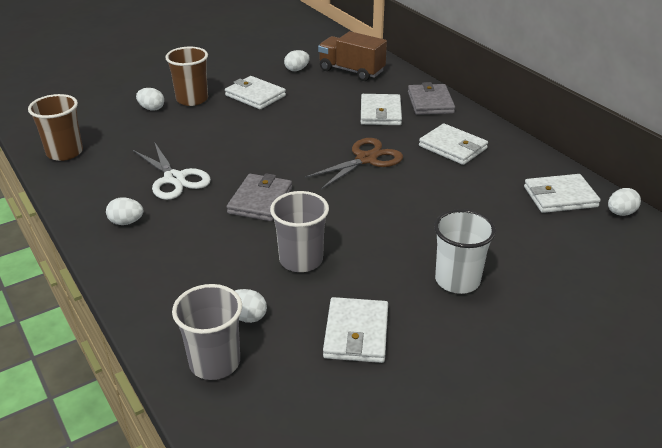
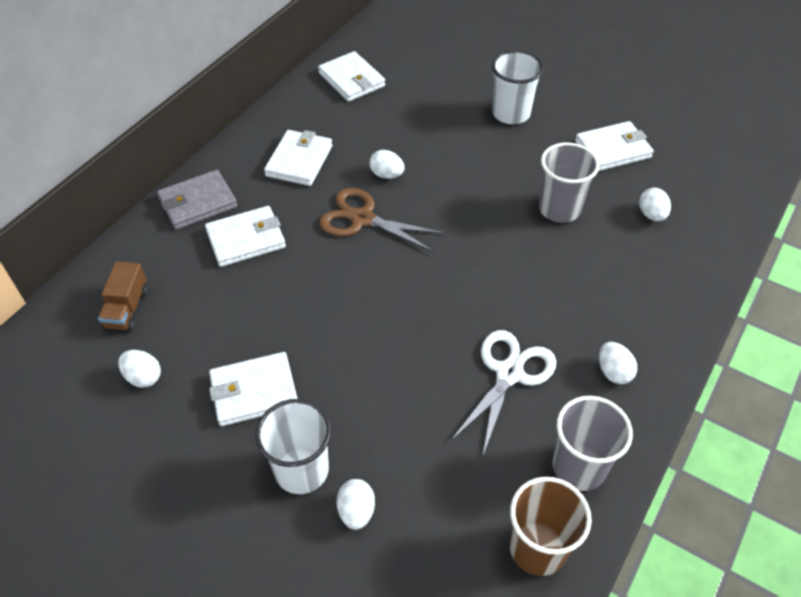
camera: 115 degrees left, 15 degrees up
(192, 99) = (301, 470): brown cup -> white cup
(215, 362) = (709, 213): grey cup -> grey cup (579, 467)
(255, 95) = (254, 391): white wallet -> white wallet turned 60 degrees clockwise
(260, 200) = (495, 275): grey wallet -> none
(351, 71) = (127, 308): brown truck -> brown truck, size x0.63
(620, 213) = (356, 47): white egg -> white egg (387, 175)

